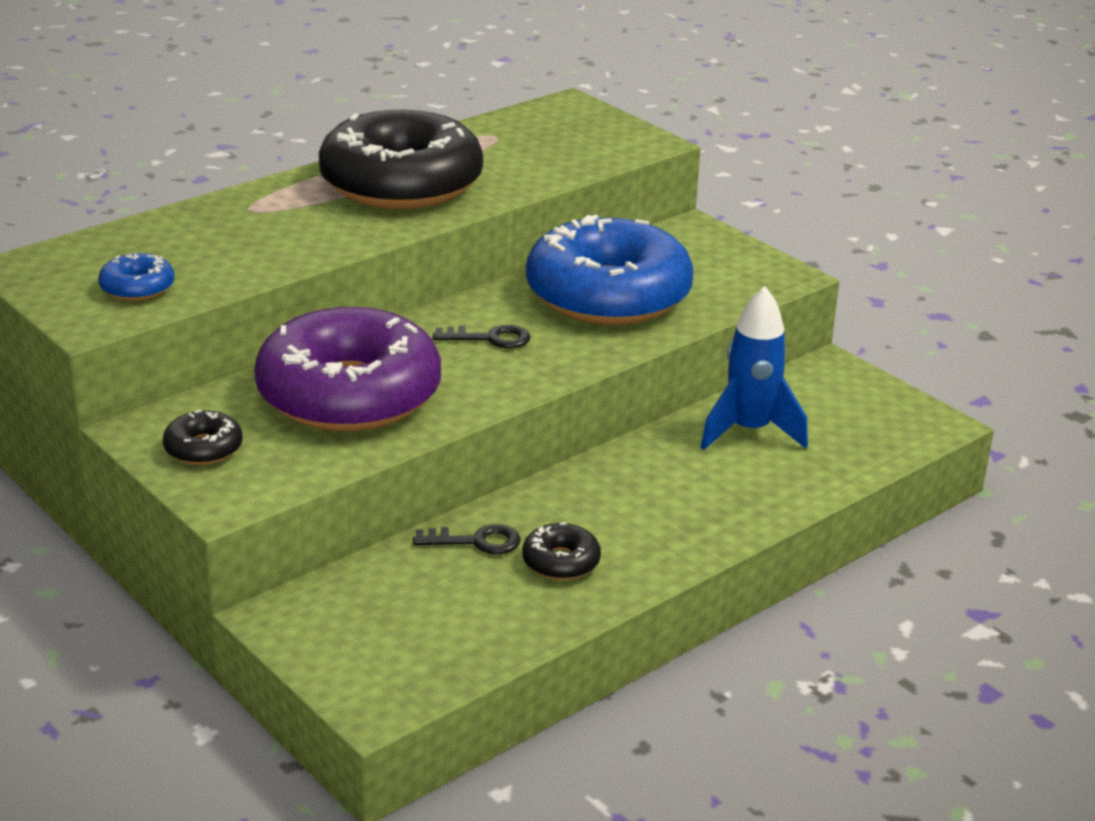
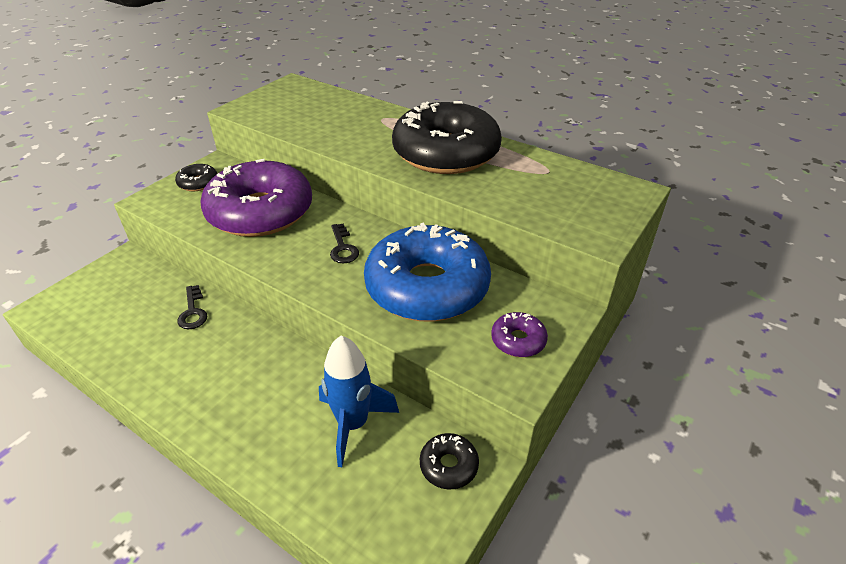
camera: 75 degrees right, 10 degrees up
(137, 288) = (277, 111): blue donut -> none
(561, 562) = (172, 352): black donut -> black donut (448, 465)
(724, 262) = (518, 340): none -> purple donut

